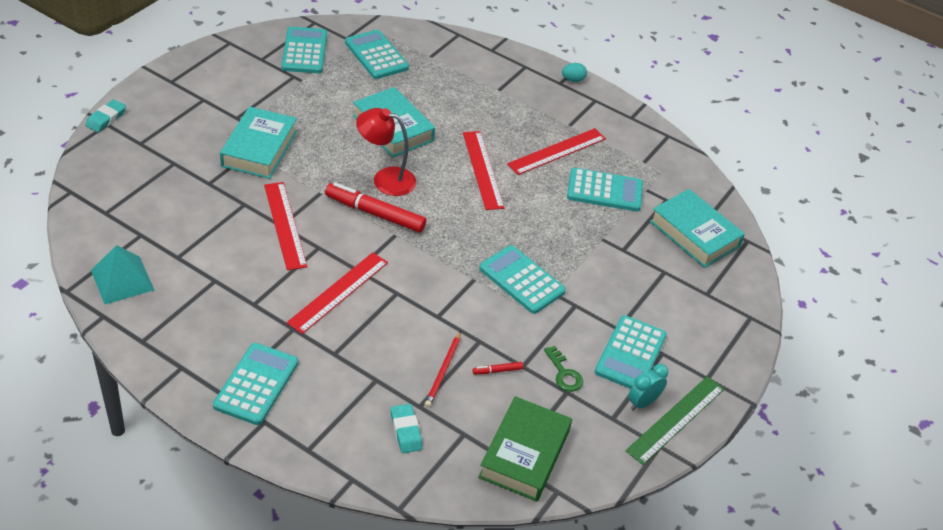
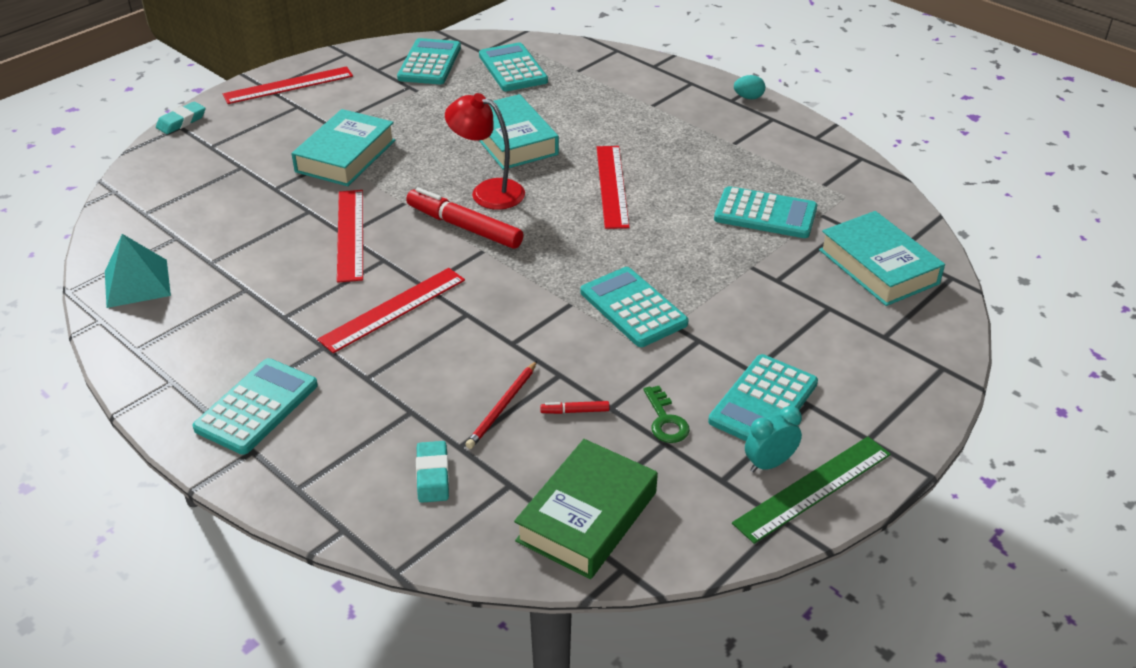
camera: 15 degrees right, 5 degrees down
(557, 151) = (712, 170): red ruler -> red ruler (288, 85)

